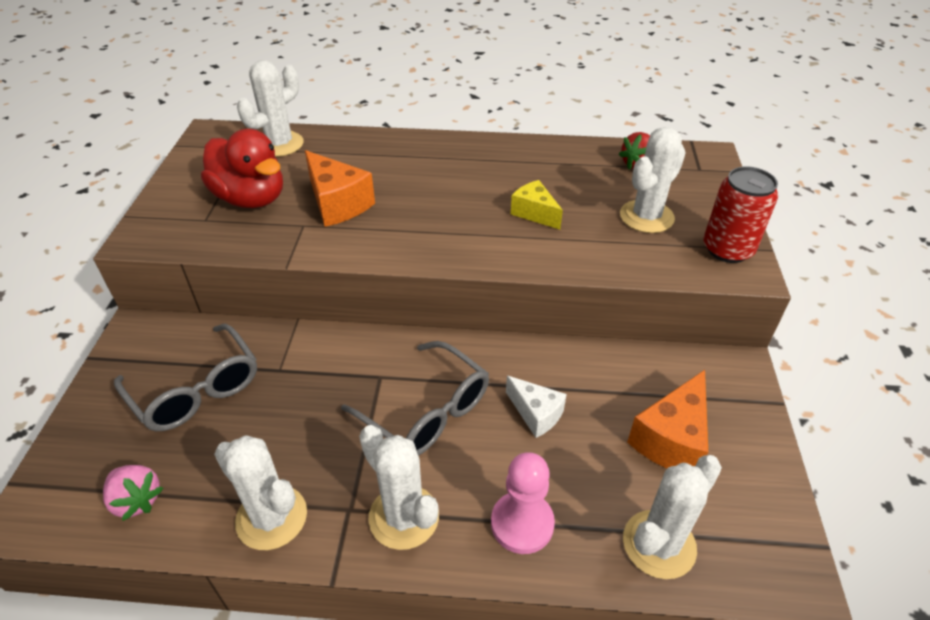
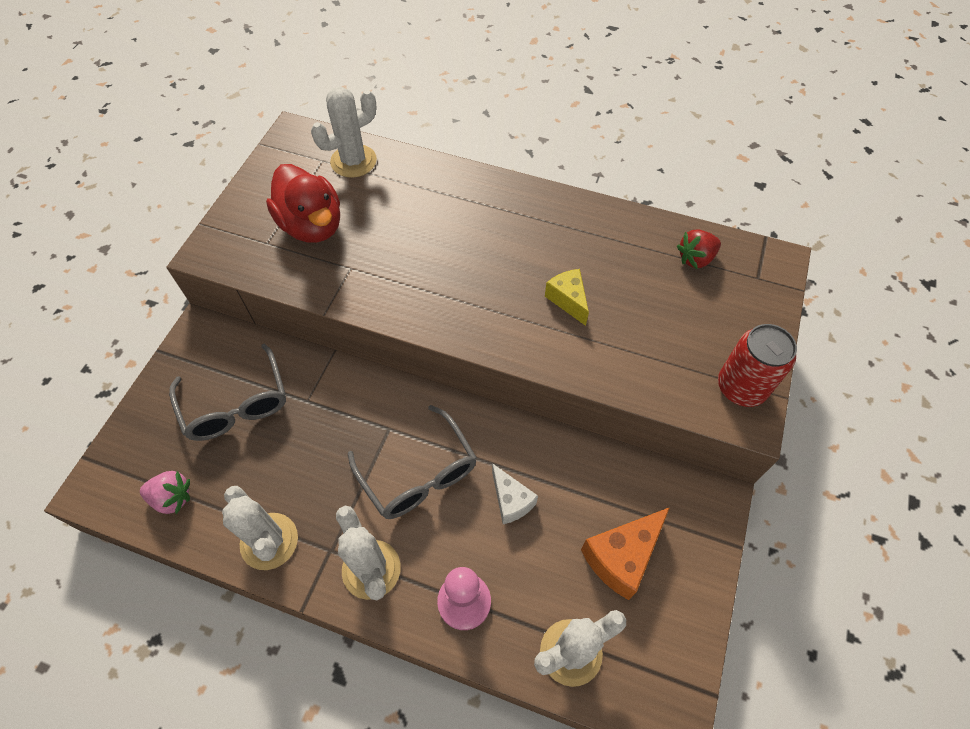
camera: 15 degrees right, 15 degrees up
(137, 500) = (172, 498): pink strawberry -> pink strawberry turned 45 degrees counterclockwise
(337, 204) = (387, 248): orange cheese -> none
(646, 217) = (677, 328): white cactus -> none

